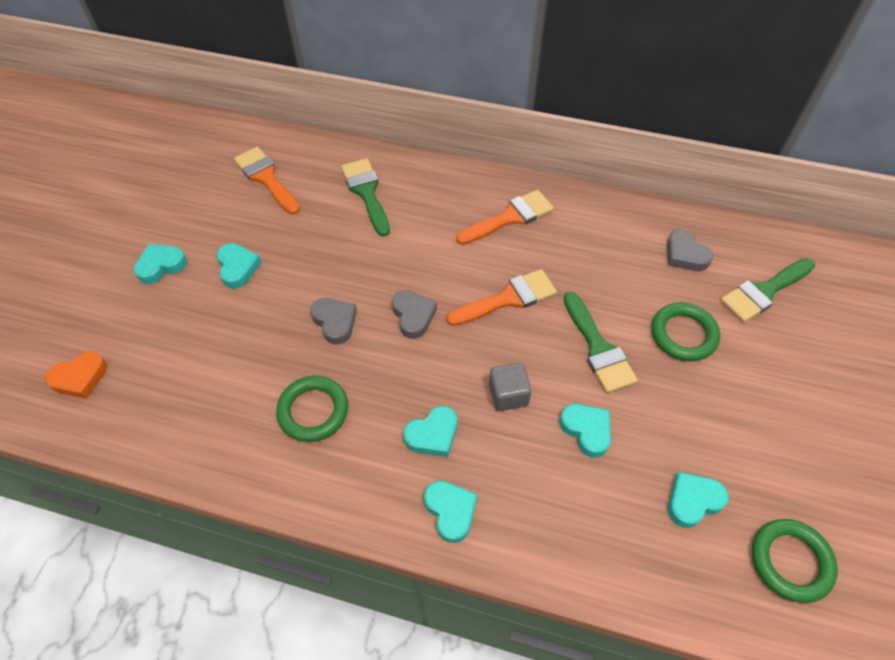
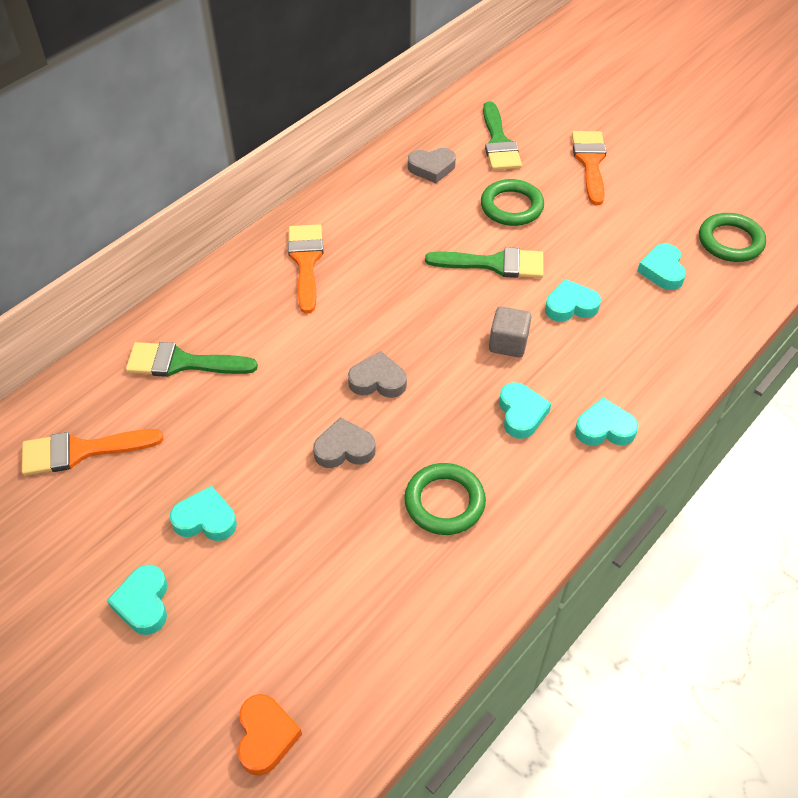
camera: 65 degrees left, 5 degrees down
(508, 298) = (403, 302): orange brush -> orange brush (590, 162)

